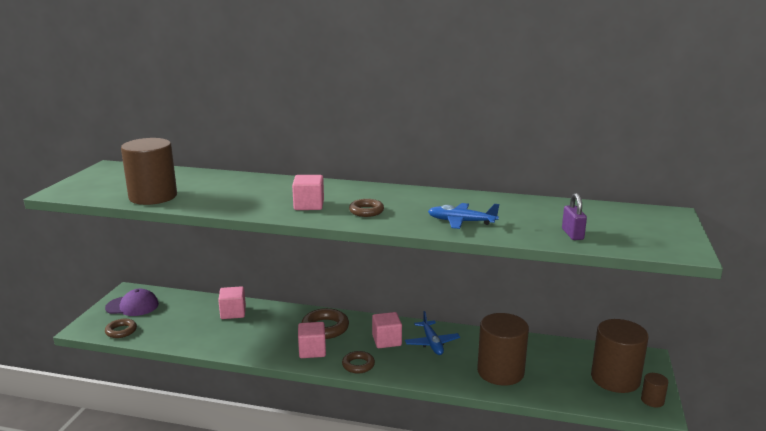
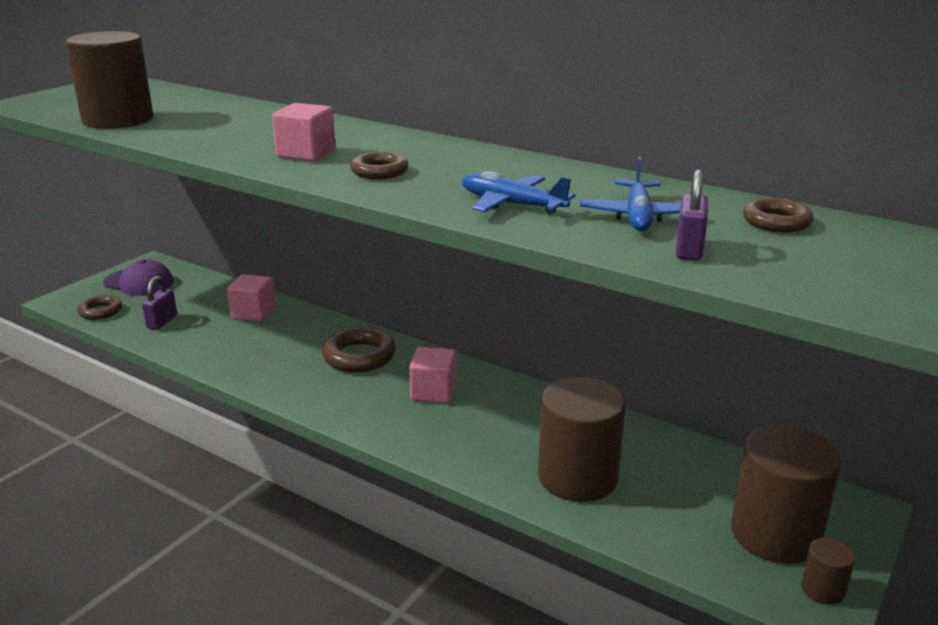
camera: 20 degrees right, 5 degrees up
(173, 330) = (162, 322): none -> purple padlock
(312, 351) = (317, 385): pink cube -> none
(358, 365) = (365, 419): brown ring -> brown ring (776, 222)
(432, 343) = (499, 409): blue plane -> blue plane (638, 216)

